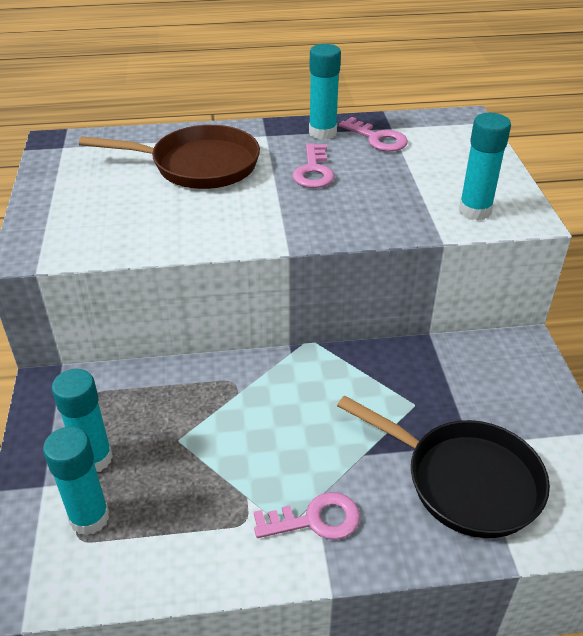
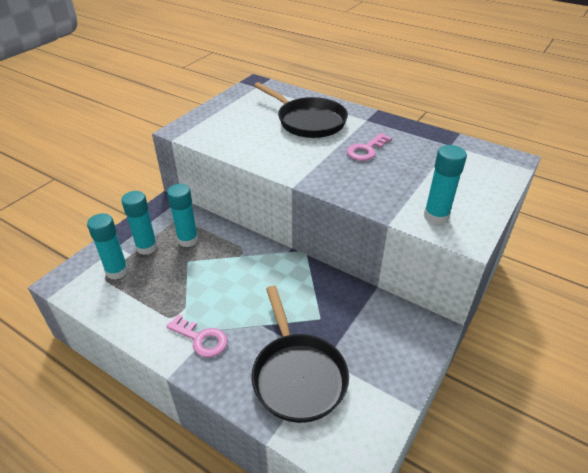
camera: 40 degrees right, 0 degrees up
(198, 165) = (308, 121): brown pan -> black pan
(322, 133) = (401, 131): turquoise glue stick -> turquoise glue stick (188, 240)
(377, 138) = (432, 148): pink key -> none

